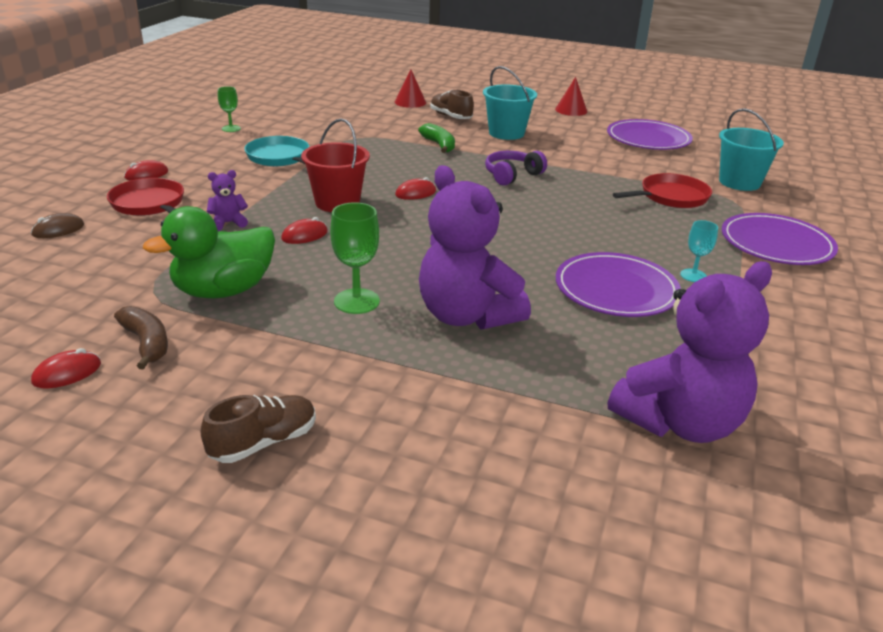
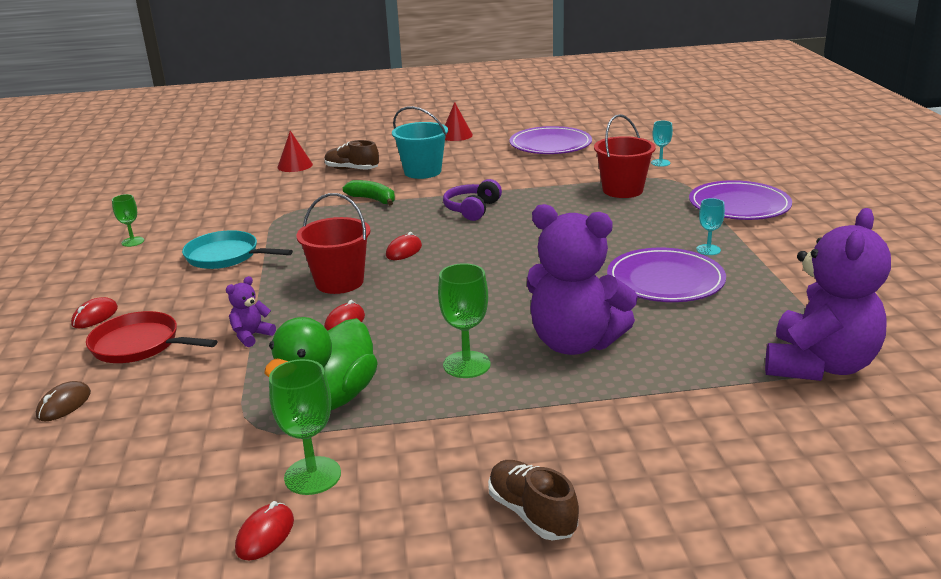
camera: 25 degrees left, 5 degrees down
(146, 343) = (312, 476): brown banana -> green goblet
(263, 442) = (532, 514): brown shoe -> brown shoe turned 60 degrees counterclockwise
(671, 197) = (622, 190): red pan -> red bucket
(739, 182) = (660, 163): turquoise bucket -> turquoise goblet

